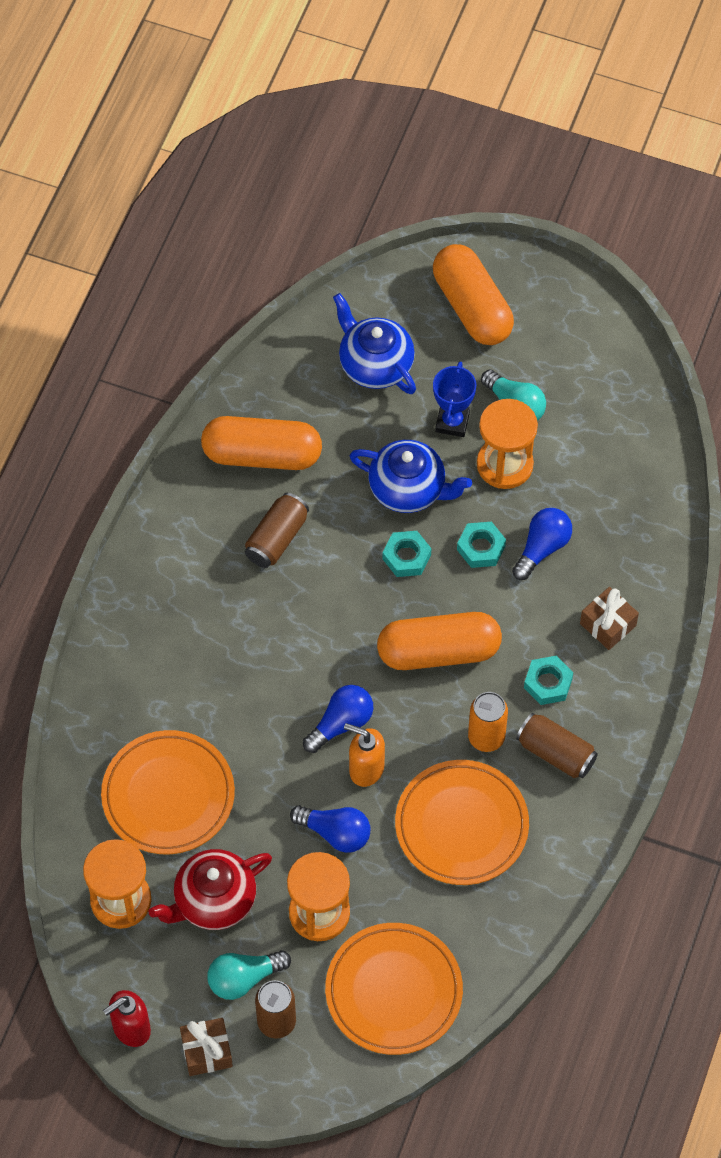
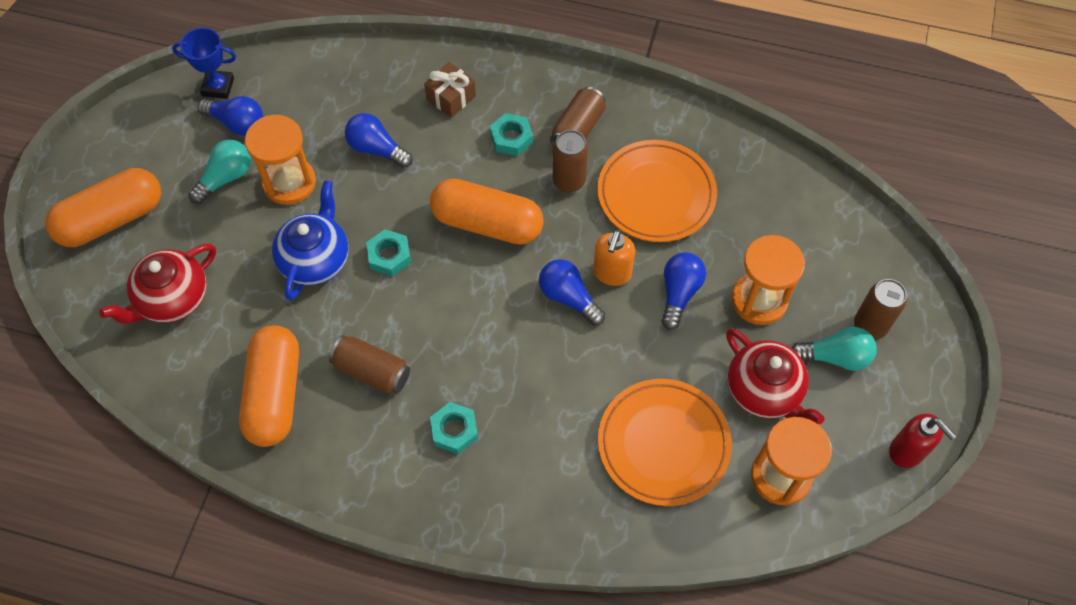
camera: 95 degrees left, 0 degrees up
(207, 1051) = (912, 382): brown gift -> none
(244, 978) = (835, 357): turquoise light bulb -> turquoise light bulb turned 60 degrees counterclockwise
(375, 364) = (172, 299): blue teapot -> red teapot
(393, 991) = (820, 236): orange plate -> none
(438, 652) = (487, 223): orange capsule -> orange capsule turned 60 degrees counterclockwise
(452, 422) = (242, 228): blue trophy -> blue trophy (218, 87)
(481, 548) = (378, 196): turquoise nut -> turquoise nut (454, 430)
(486, 737) = (569, 181): orange can -> brown can
(585, 414) = (237, 123): none -> blue light bulb

